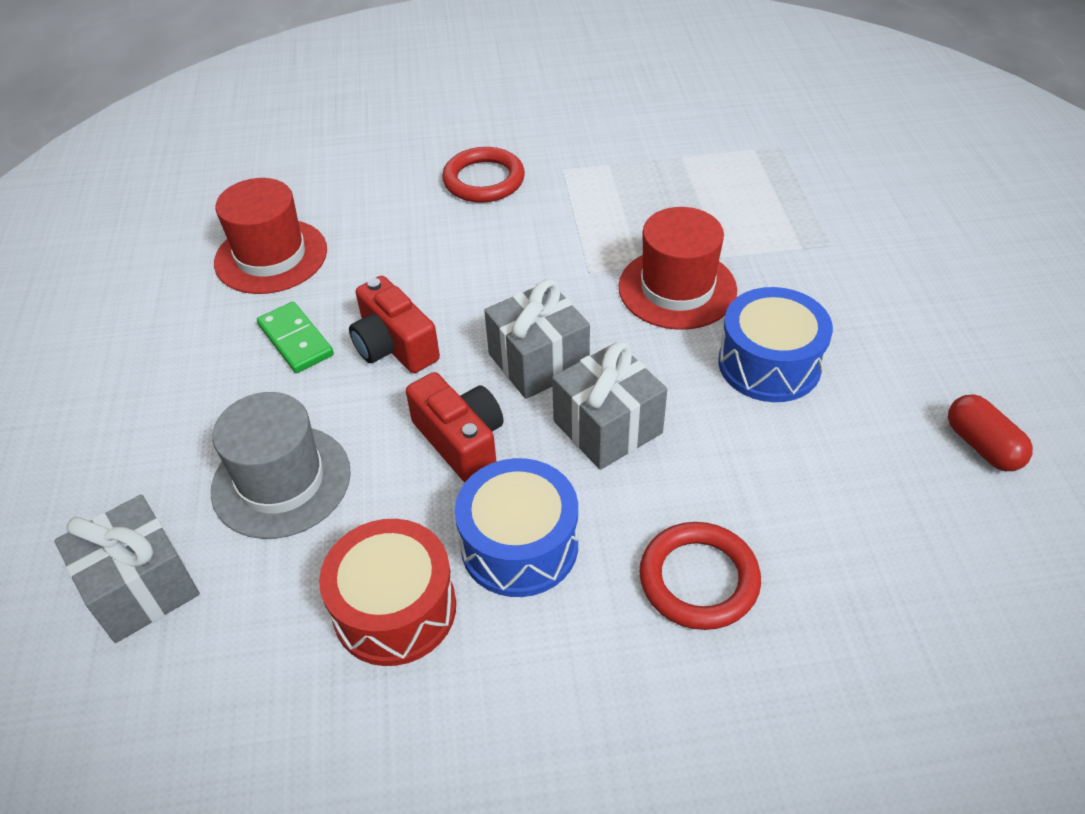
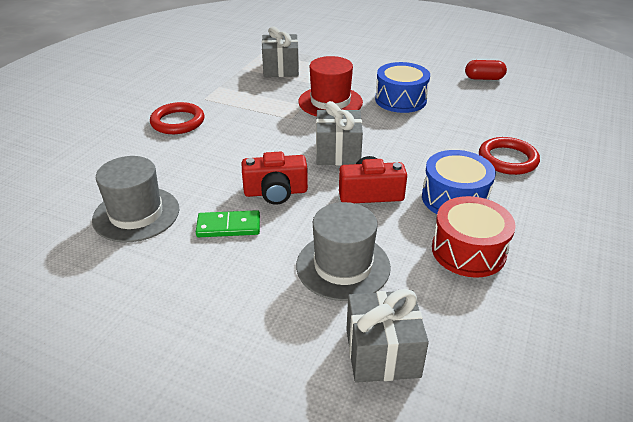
camera: 60 degrees left, 10 degrees down
(271, 256) = (136, 214): red hat -> grey hat
(607, 427) = (400, 150): grey gift -> grey gift (281, 69)

